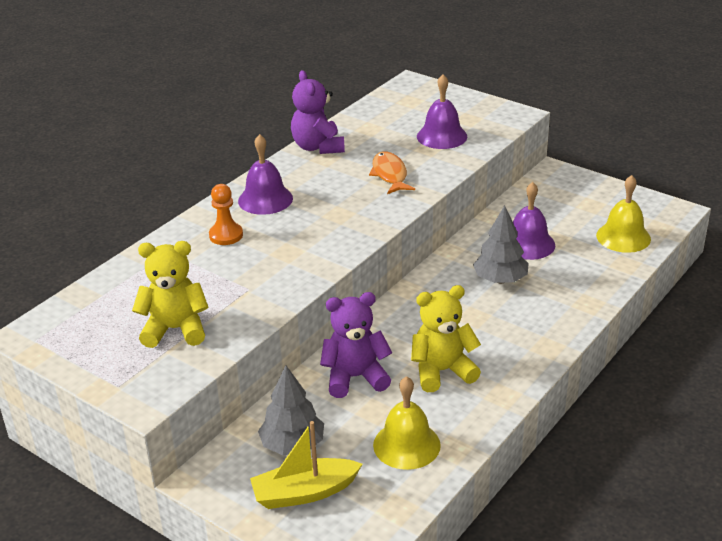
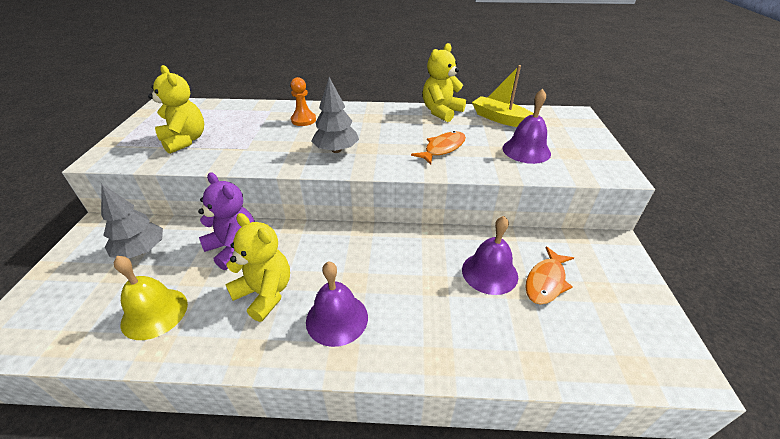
camera: 55 degrees right, 5 degrees up
(265, 199) = (357, 117): purple bell -> purple bell (337, 318)
(304, 492) = (84, 279): yellow boat -> yellow boat (500, 119)
(318, 147) = (441, 112): purple teddy bear -> yellow teddy bear
(500, 279) = (420, 276): grey tree -> grey tree (336, 150)
(560, 223) = (546, 281): none -> orange fish
(623, 237) = (581, 342): yellow bell -> none

